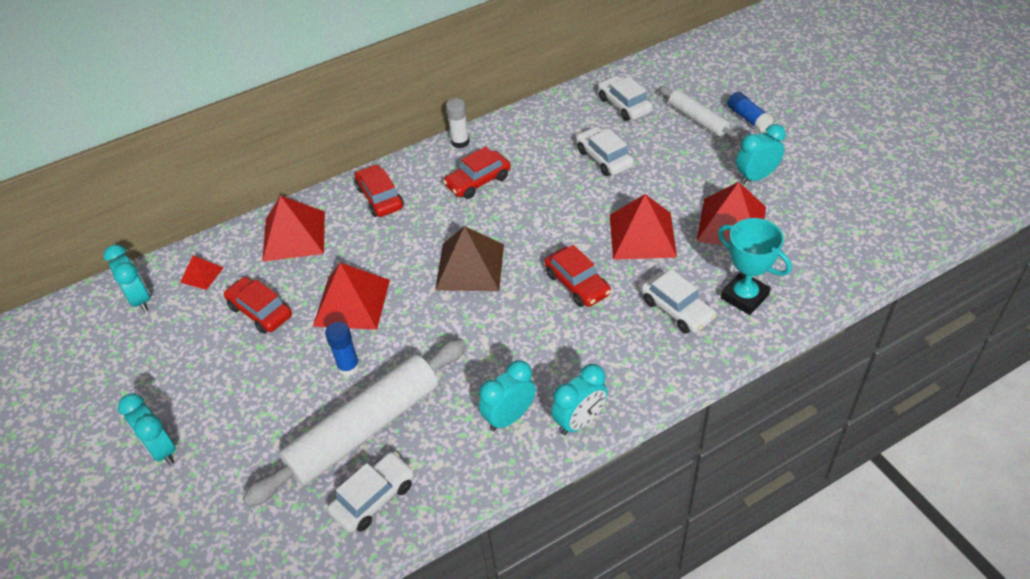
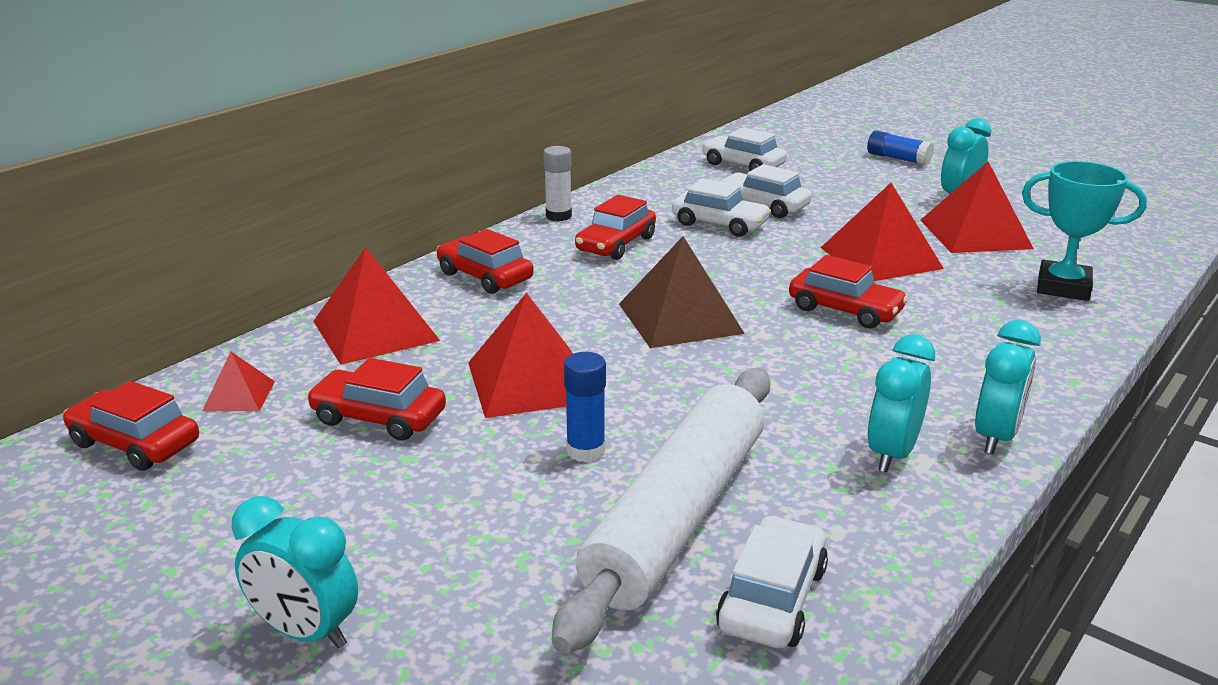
camera: 25 degrees left, 20 degrees down
(140, 299) = (135, 443): turquoise clock -> red car
(677, 309) = (997, 310): white car -> white car (719, 224)
(697, 119) = (841, 165): white rolling pin -> none

